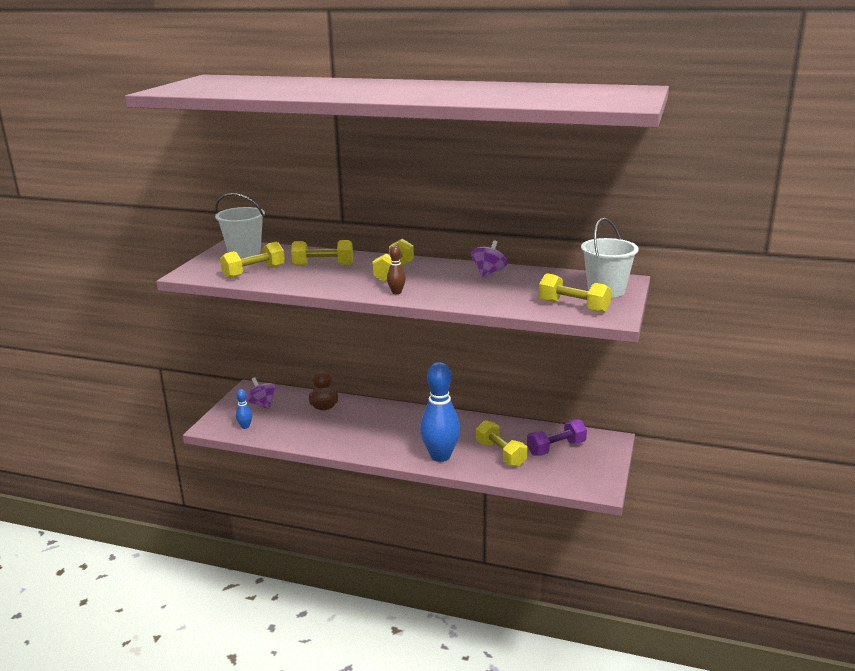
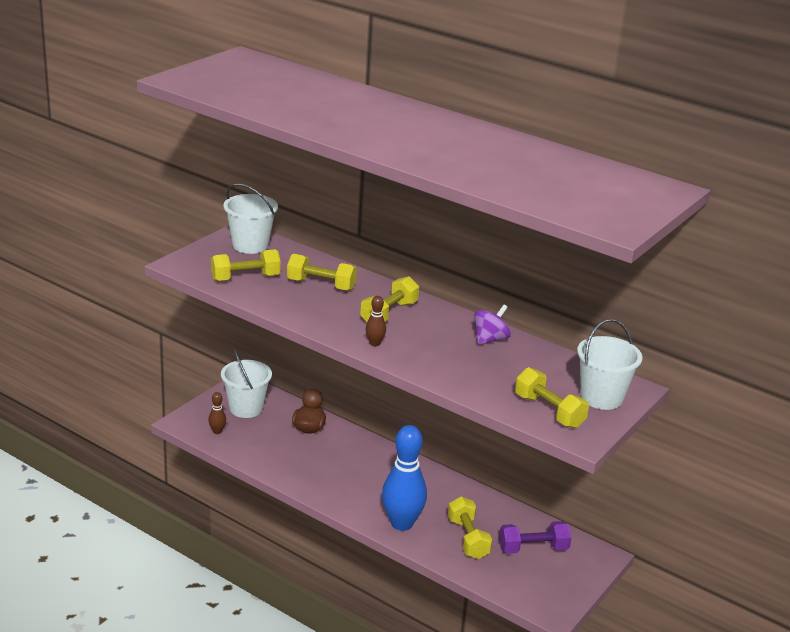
camera: 15 degrees right, 5 degrees up
(245, 426) = (217, 431): blue bowling pin -> brown bowling pin
(262, 404) = (246, 408): purple spinning top -> white bucket

